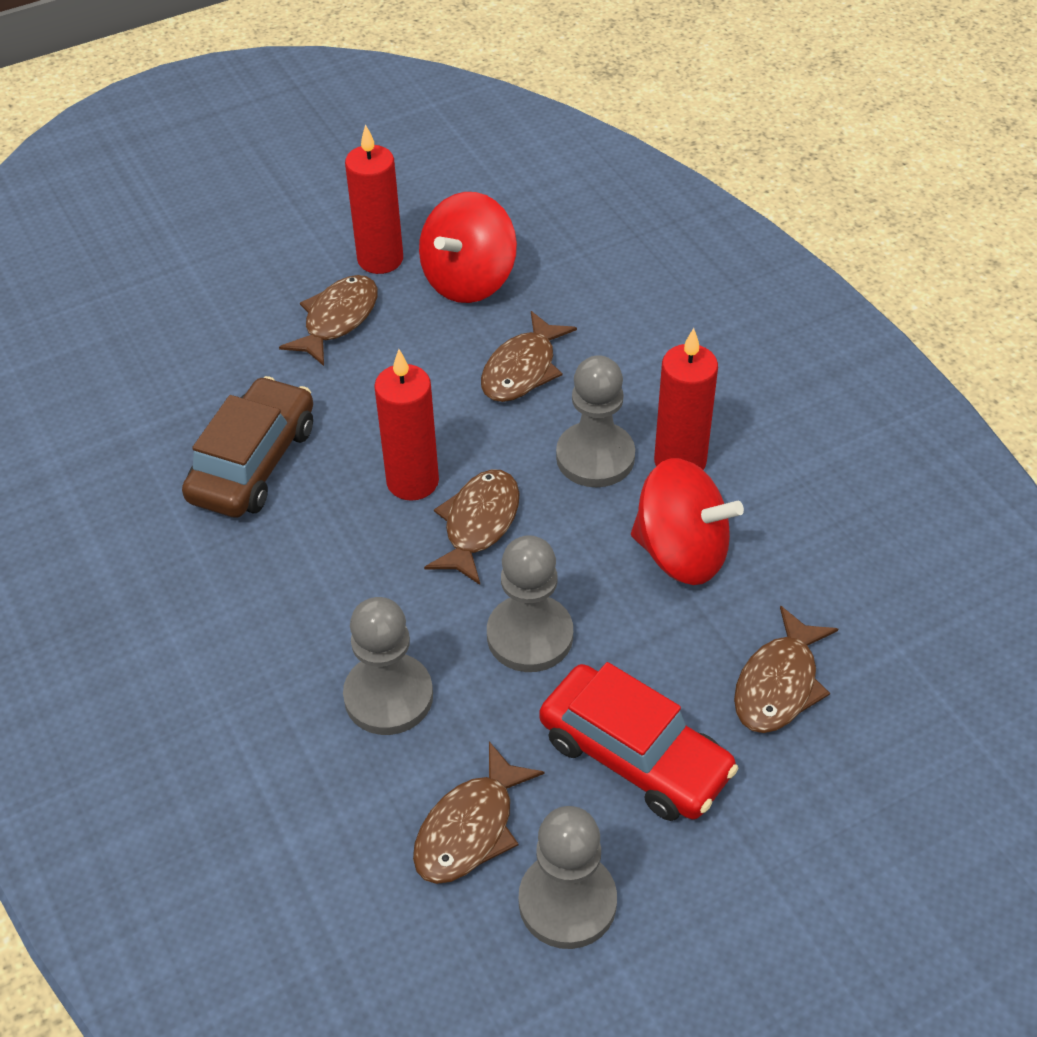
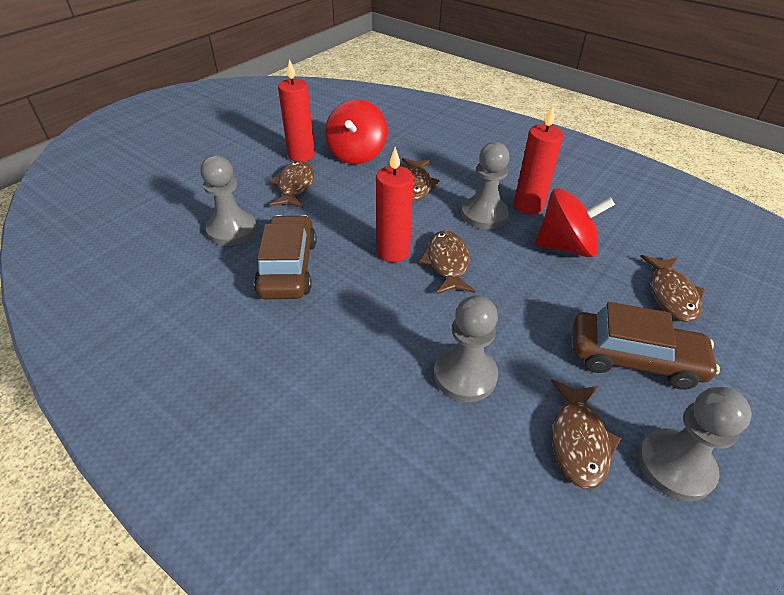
camera: 25 degrees left, 5 degrees down
(530, 636) = (521, 312): grey pawn -> grey pawn (232, 230)
(634, 756) = (634, 359): red car -> brown car

